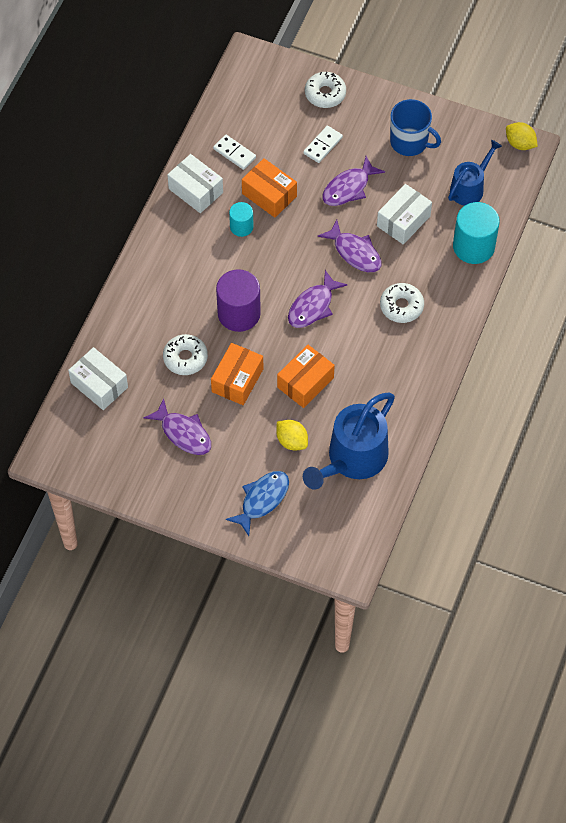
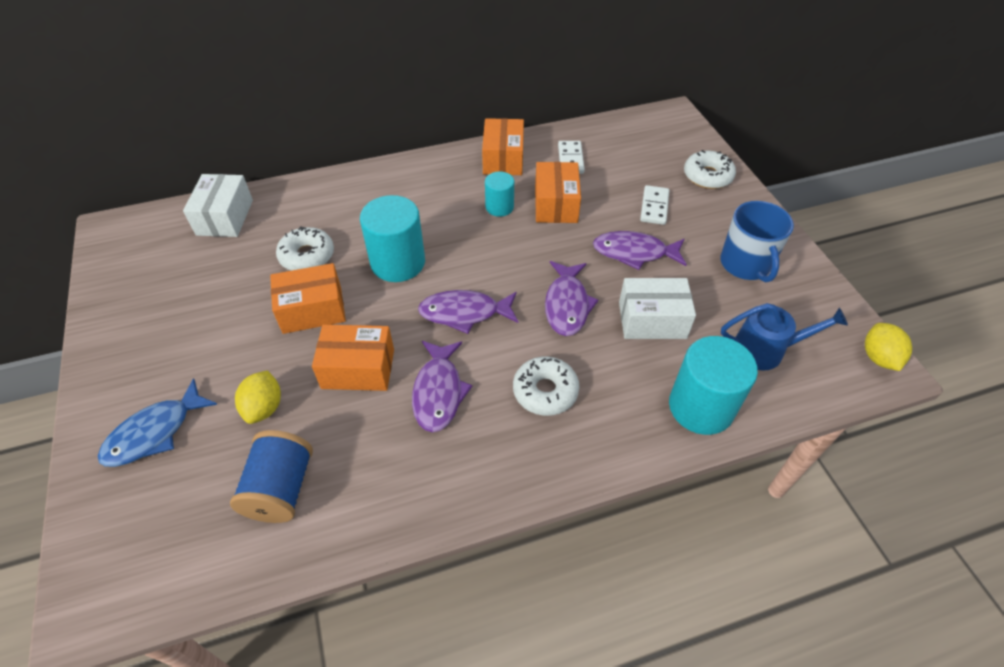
camera: 50 degrees right, 10 degrees down
(183, 433) = (208, 308): purple fish -> purple fish (438, 392)
(196, 190) = (503, 159): white box -> orange box
(239, 313) = (398, 262): purple cylinder -> turquoise cylinder
(262, 500) = (155, 432): blue fish -> blue fish turned 135 degrees clockwise
(323, 145) = (654, 207): white domino -> white domino turned 75 degrees counterclockwise
(353, 459) = (281, 489): blue watering can -> blue spool

